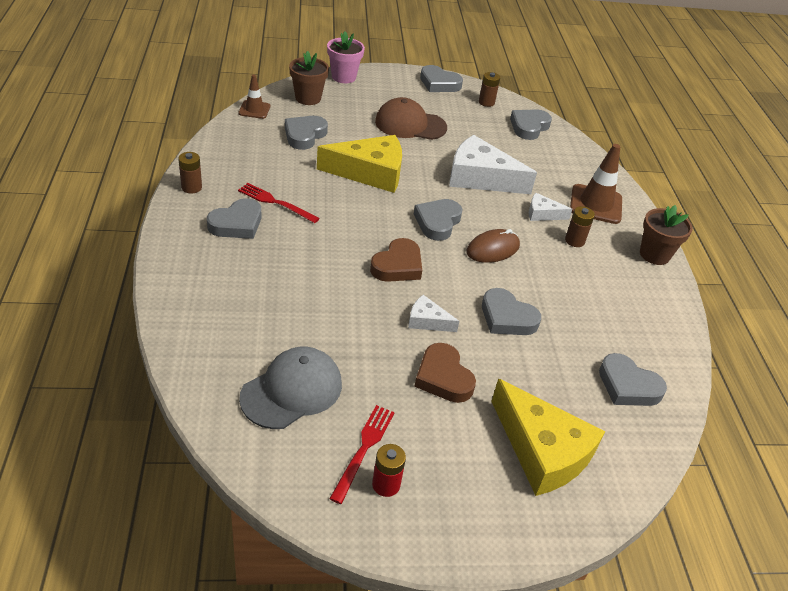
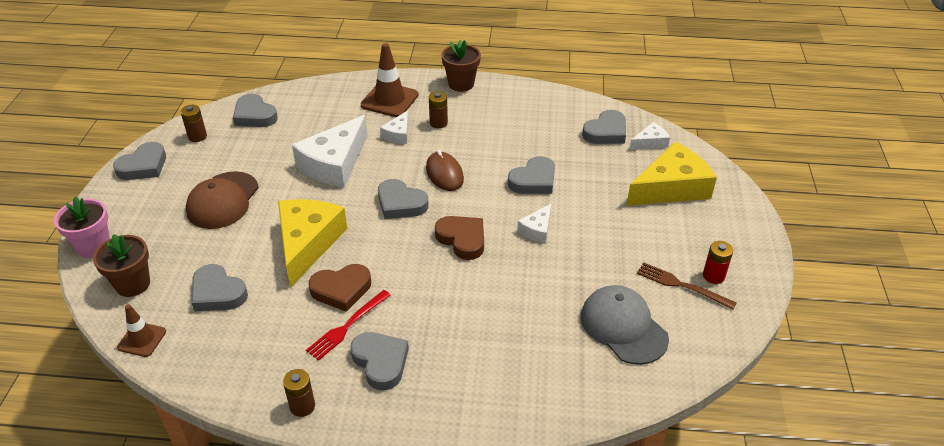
camera: 75 degrees left, 0 degrees up
(364, 449) = (681, 285): red fork -> brown fork
(443, 377) = (603, 229): brown heart -> brown heart (341, 290)
(628, 433) = (650, 142): none -> white cheese

